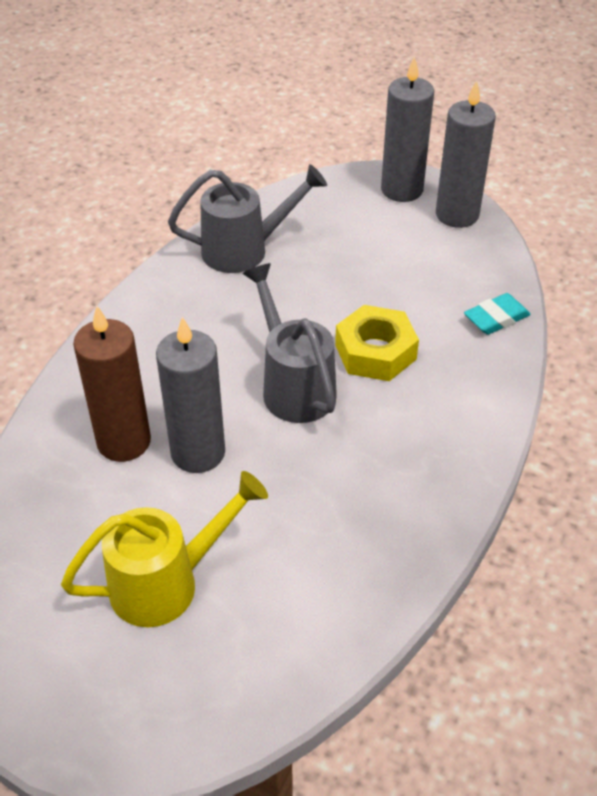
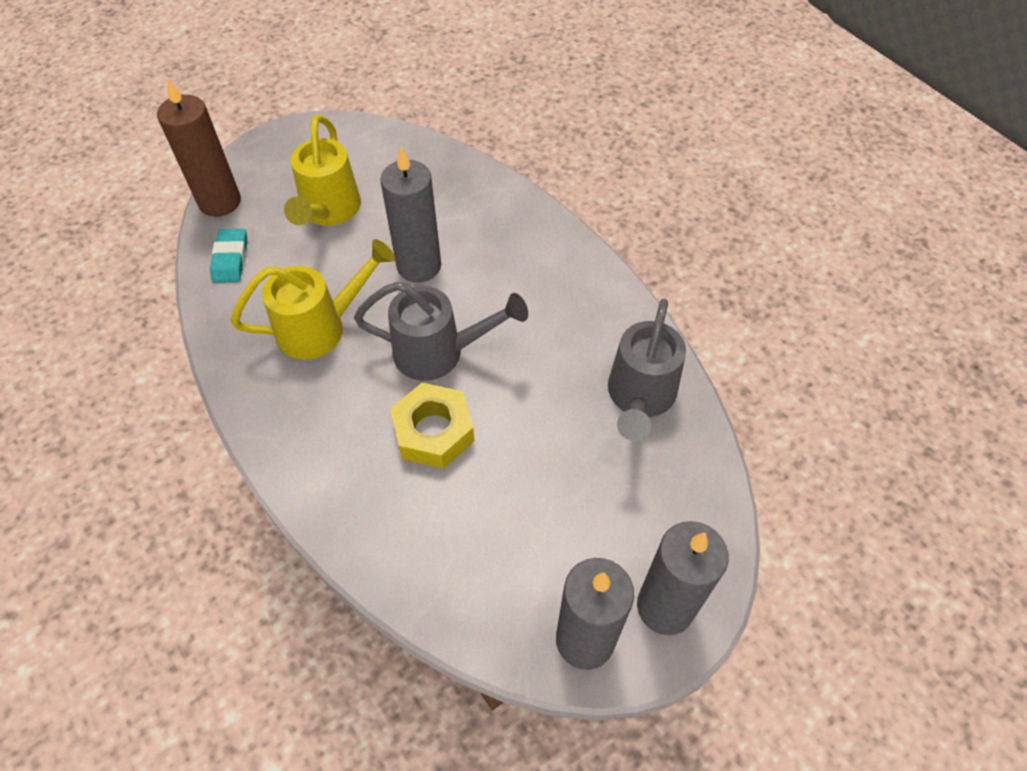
camera: 120 degrees right, 10 degrees up
(124, 441) = (461, 230): brown candle -> brown candle (220, 202)
(334, 490) = (320, 328): none -> yellow watering can
(496, 318) = (402, 564): turquoise eraser -> turquoise eraser (230, 259)

